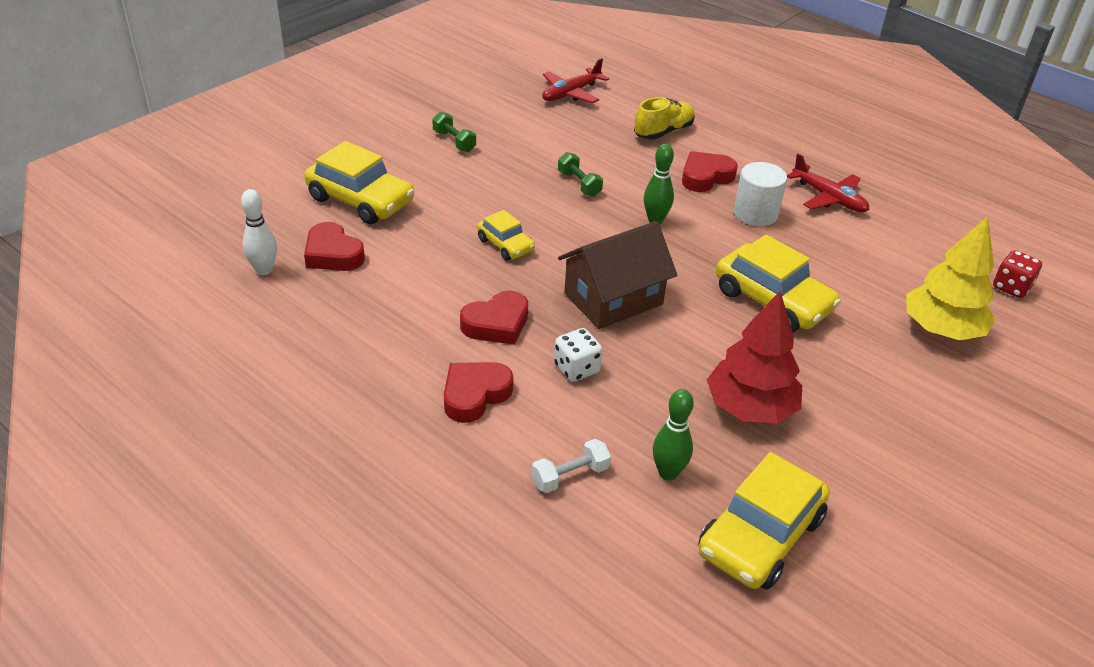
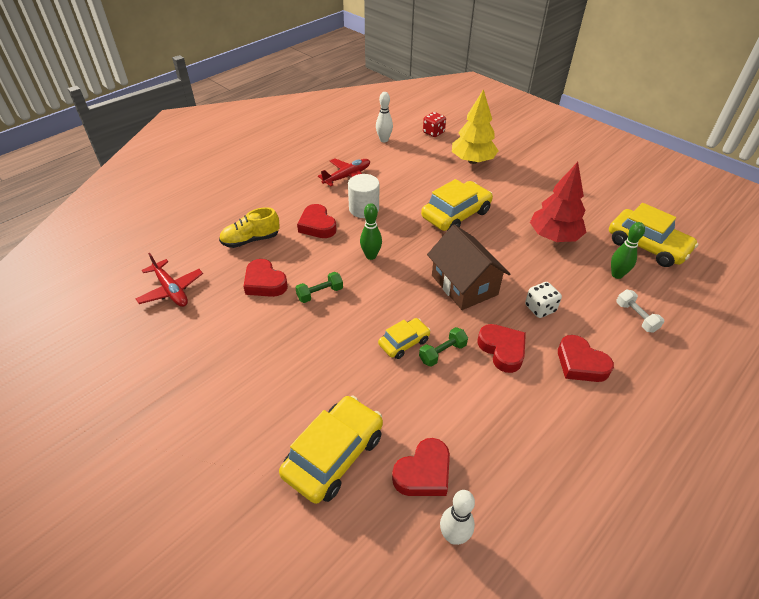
camera: 85 degrees left, 5 degrees up
(454, 141) = (237, 378): green dumbbell -> green dumbbell (442, 353)
(591, 146) = (264, 283): none -> red heart
(663, 132) = (251, 240): yellow shoe -> yellow shoe turned 75 degrees counterclockwise
(952, 232) = (384, 140): none -> white bowling pin

